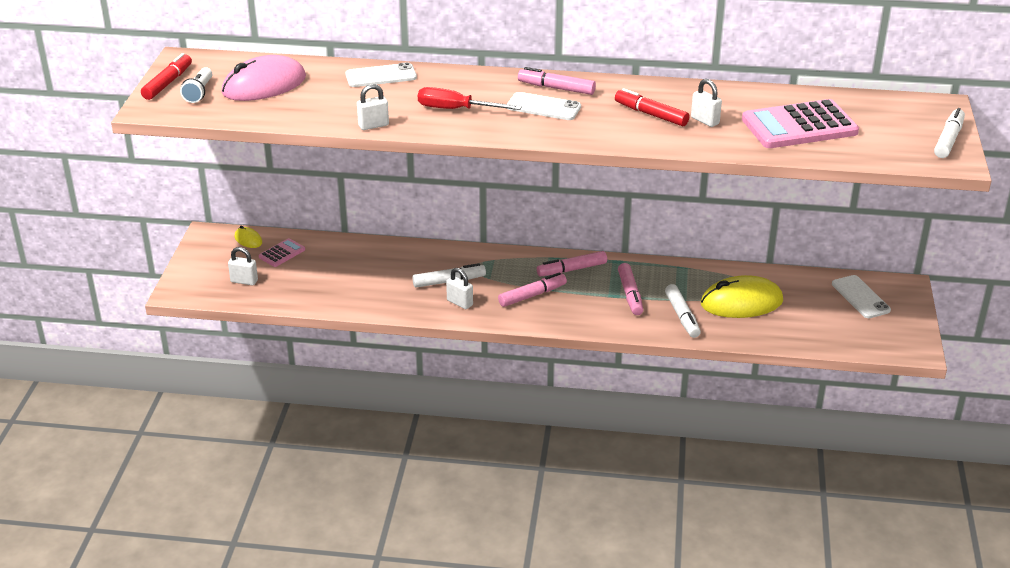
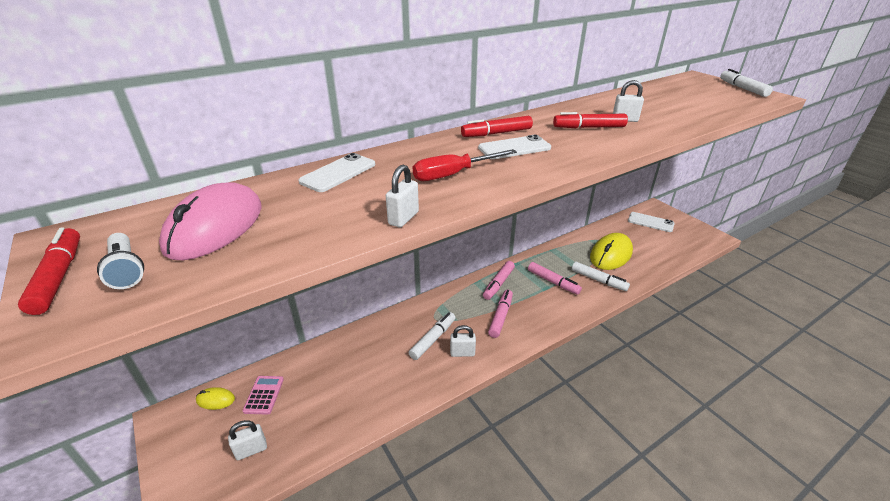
camera: 40 degrees left, 0 degrees up
(556, 88) = (496, 133): pink marker -> red marker
(799, 126) = (673, 105): pink calculator -> none

